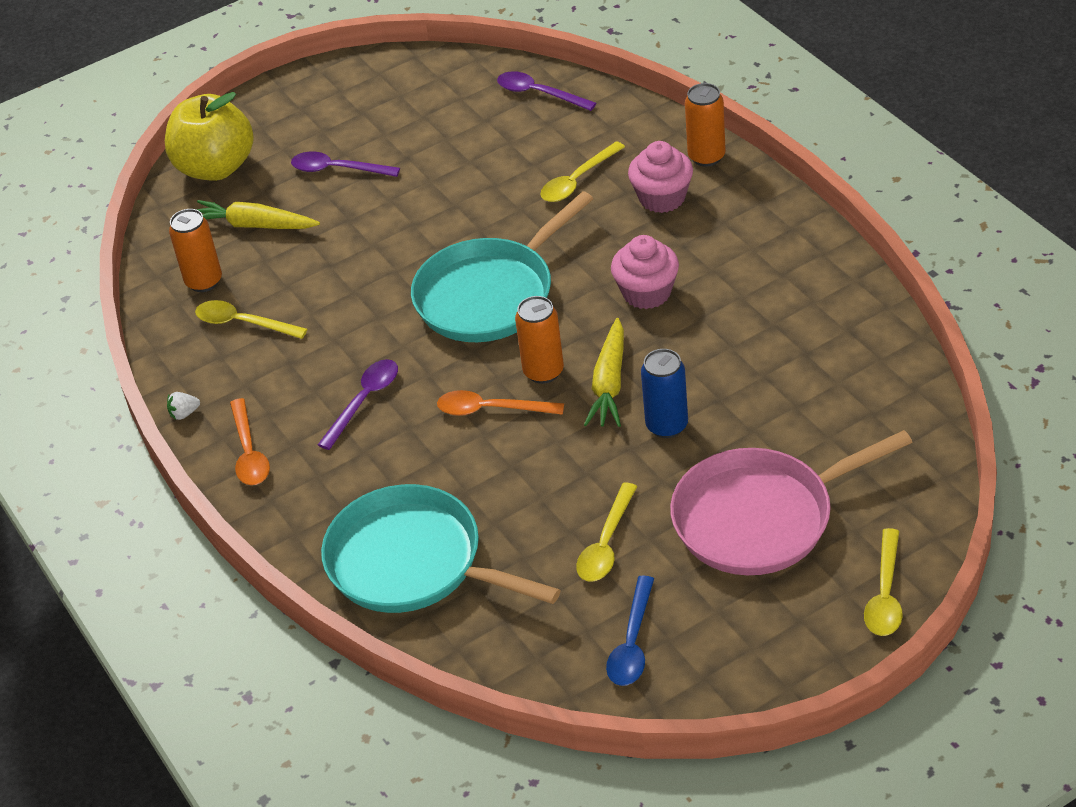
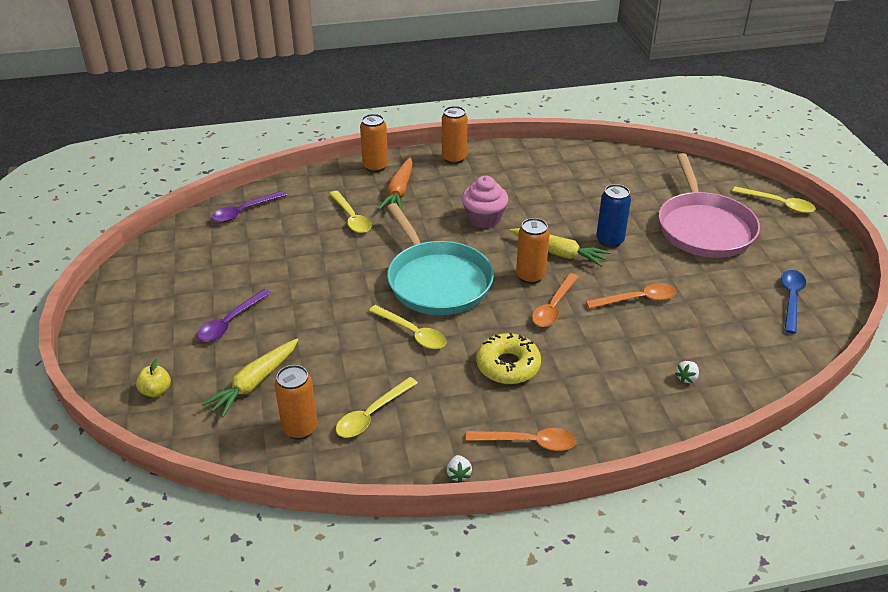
camera: 75 degrees left, 5 degrees down
(216, 167) = (156, 391): yellow apple -> yellow apple, size x0.40
(364, 401) = (508, 365): purple spoon -> yellow donut
(412, 562) = (686, 378): turquoise pan -> white strawberry
(547, 483) = (637, 299): none -> orange spoon
(606, 544) = (702, 289): yellow spoon -> yellow spoon (412, 333)
(632, 643) = (791, 299): blue spoon -> blue spoon turned 105 degrees counterclockwise
(662, 198) = (399, 191): pink cupcake -> orange carrot
(777, 218) = (454, 158): none -> orange can

